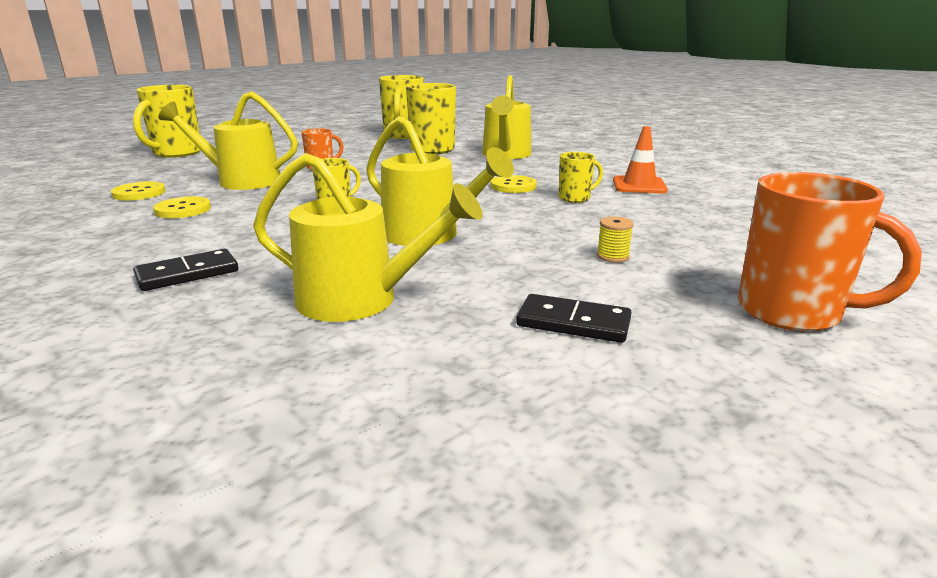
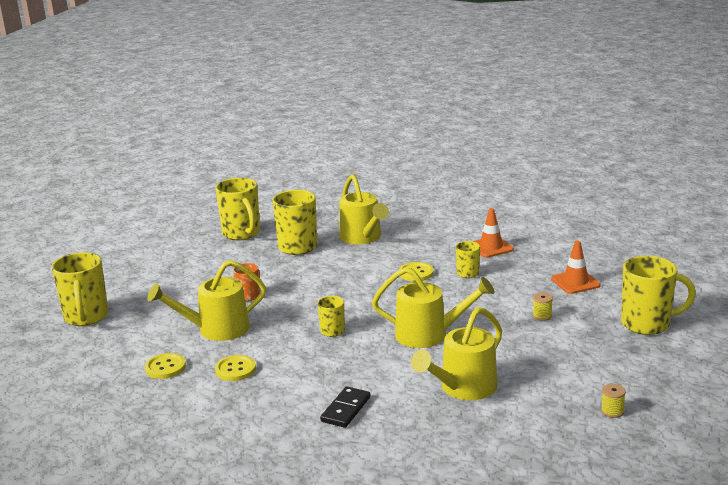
camera: 30 degrees left, 0 degrees up
(361, 300) = (463, 388): yellow watering can -> yellow watering can turned 150 degrees clockwise
(547, 426) = (612, 411): none -> yellow spool
(573, 323) = (570, 364): black domino -> none
(716, 236) = (575, 282): none -> orange traffic cone
(792, 312) = (647, 324): orange mug -> yellow mug

